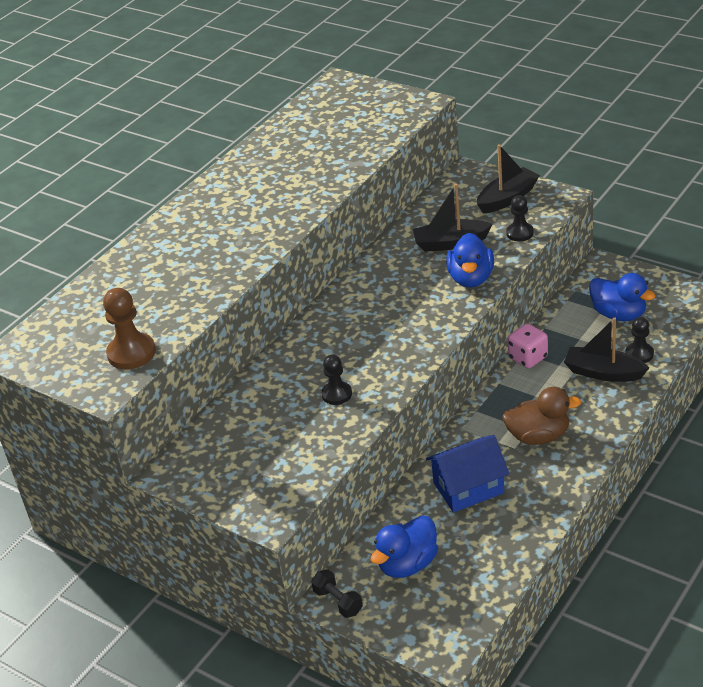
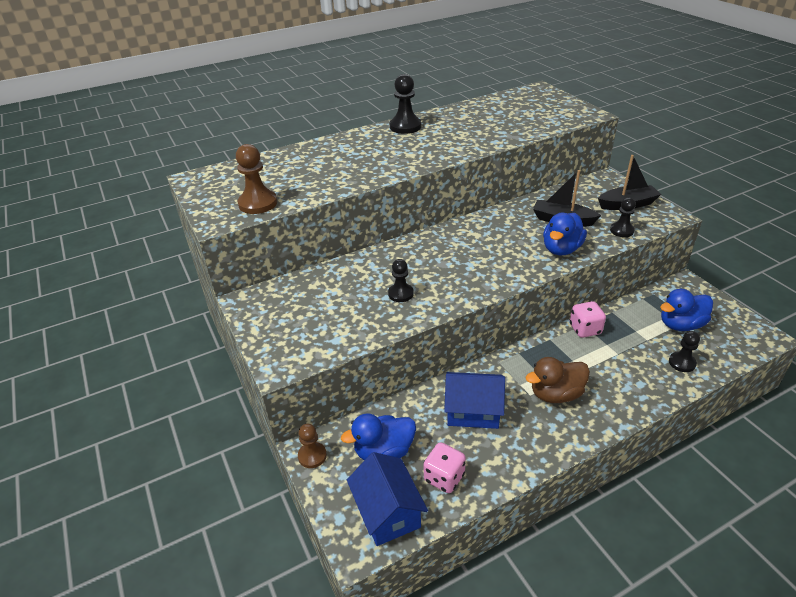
camera: 25 degrees right, 0 degrees up
(216, 191) = (405, 126): none -> black pawn
(338, 601) = (312, 456): black dumbbell -> brown pawn
(451, 612) = (388, 512): none -> blue house
(482, 559) = (444, 477): none -> pink dice
(538, 436) = (556, 394): brown duck -> brown duck turned 135 degrees clockwise
(603, 373) = (641, 365): black boat -> none
(619, 314) = (680, 325): blue duck -> blue duck turned 90 degrees clockwise

